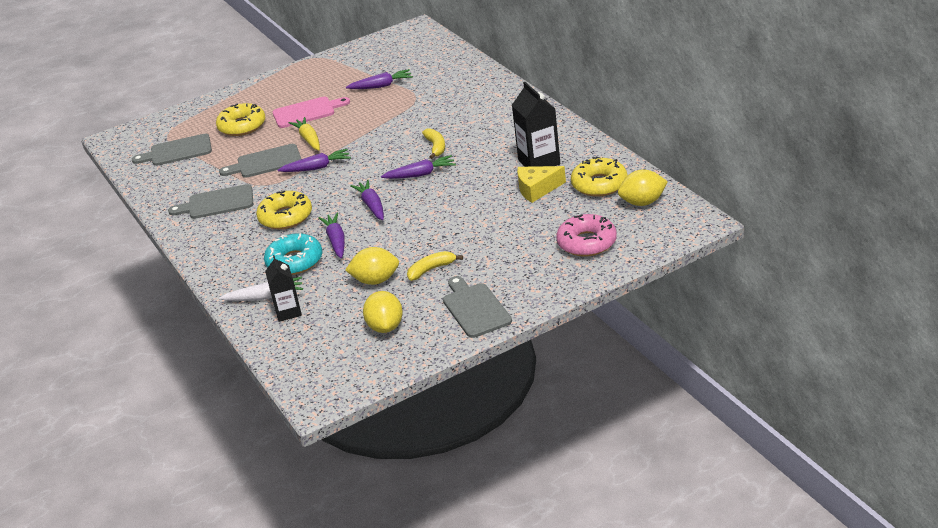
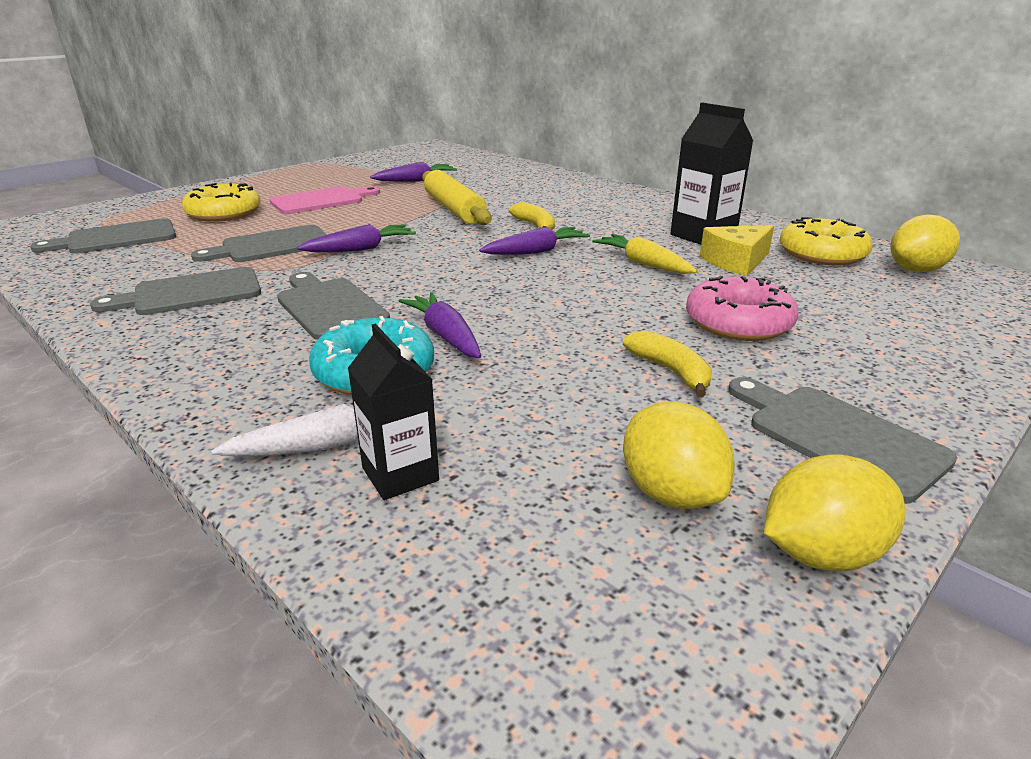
camera: 20 degrees left, 5 degrees down
(285, 217) = (329, 306): yellow donut -> grey cutting board
(309, 139) = (334, 223): yellow carrot -> yellow carrot (643, 264)
(372, 205) = (482, 287): purple carrot -> none
(375, 280) = (571, 396): yellow lemon -> yellow lemon (820, 553)
(392, 125) = (454, 209): none -> yellow rolling pin
(431, 269) = (671, 371): yellow banana -> yellow banana turned 105 degrees clockwise
(587, 243) = (905, 319): pink donut -> pink donut (738, 323)

